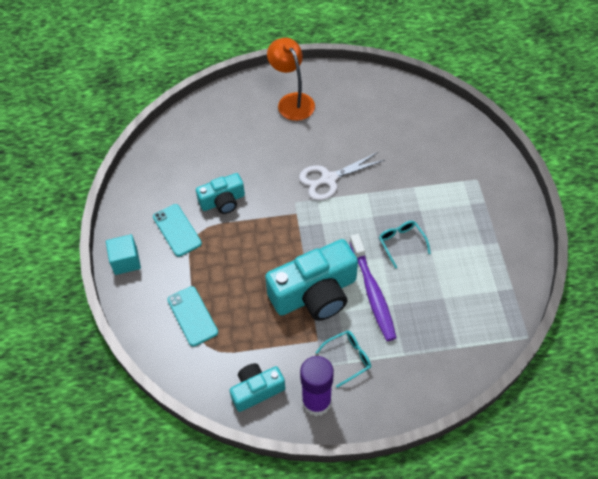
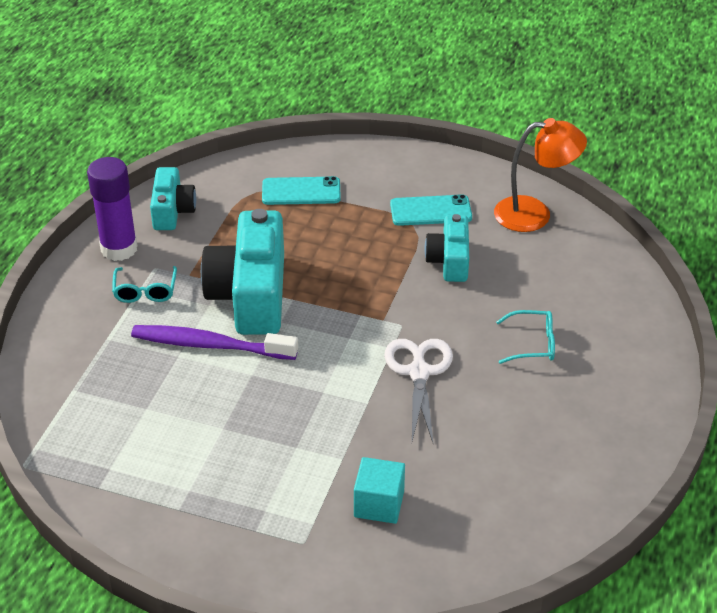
camera: 115 degrees right, 15 degrees down
(126, 261) = (414, 162): turquoise cube -> turquoise cube (379, 504)
(292, 101) = (597, 388): orange lamp -> orange lamp (534, 214)
(401, 243) = (259, 403): turquoise glasses -> turquoise glasses (533, 344)

